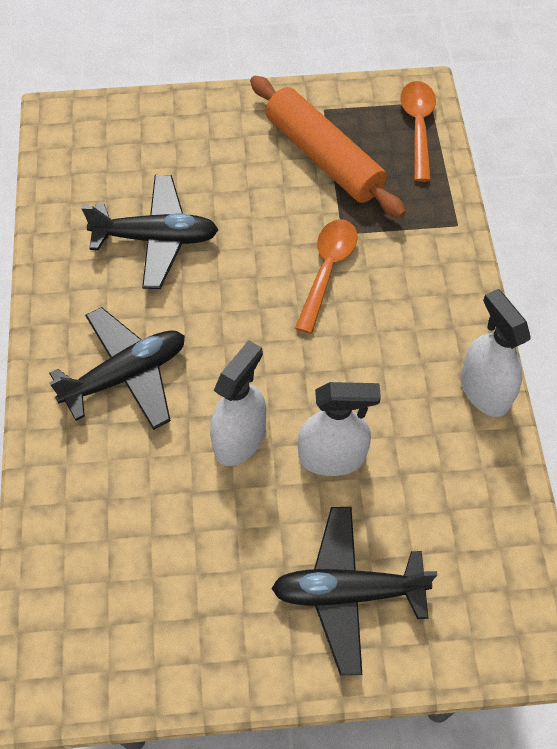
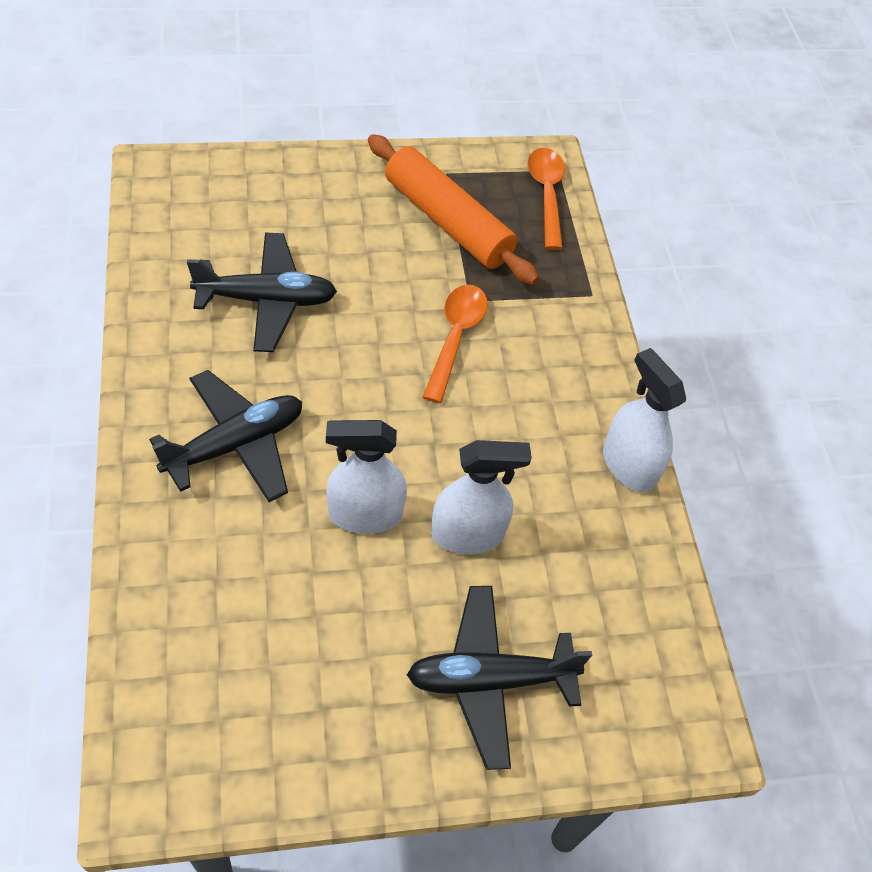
camera: 10 degrees left, 5 degrees down
(240, 439) = (365, 514): white spray bottle -> white spray bottle turned 120 degrees counterclockwise

